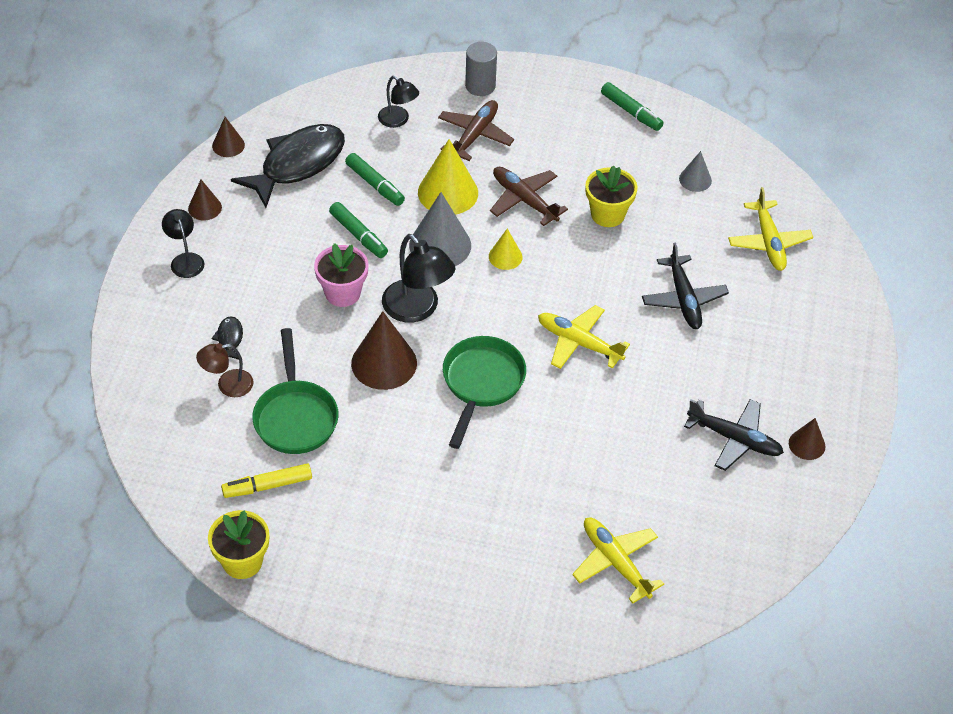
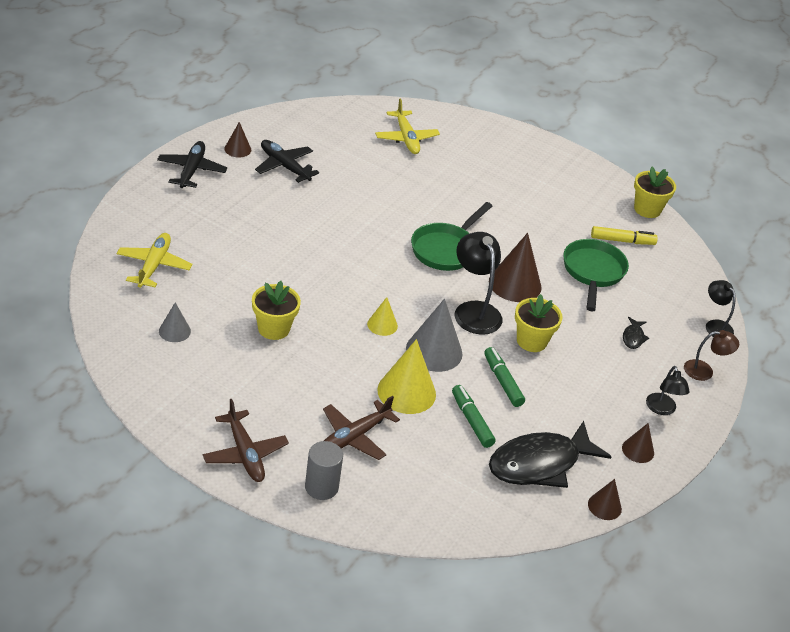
camera: 165 degrees left, 10 degrees down
(227, 385) = (640, 307): brown lamp -> brown lamp (704, 371)
(342, 293) = (531, 341): pink flower pot -> yellow flower pot
(398, 120) = (424, 477): black lamp -> black lamp (715, 325)
(524, 200) = (340, 363): brown plane -> brown plane (244, 453)
(579, 343) = (357, 250): yellow plane -> none
(631, 112) = (186, 410): green marker -> none
(683, 299) = (256, 251): black plane -> black plane (191, 170)

